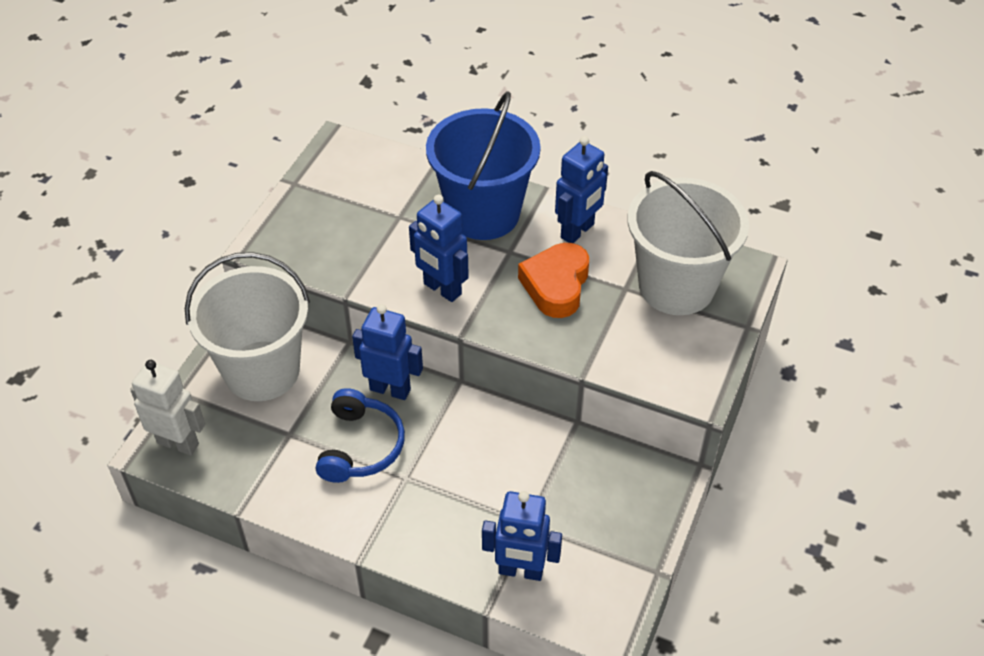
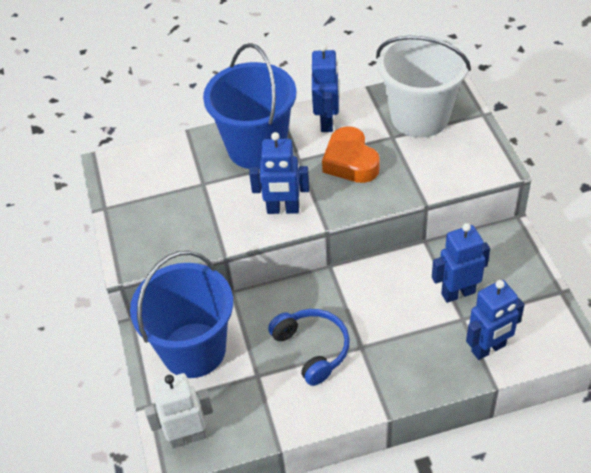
camera: 35 degrees left, 0 degrees up
(262, 371) = (193, 350): white bucket -> blue bucket
(390, 389) = (292, 301): blue robot -> blue robot (458, 293)

